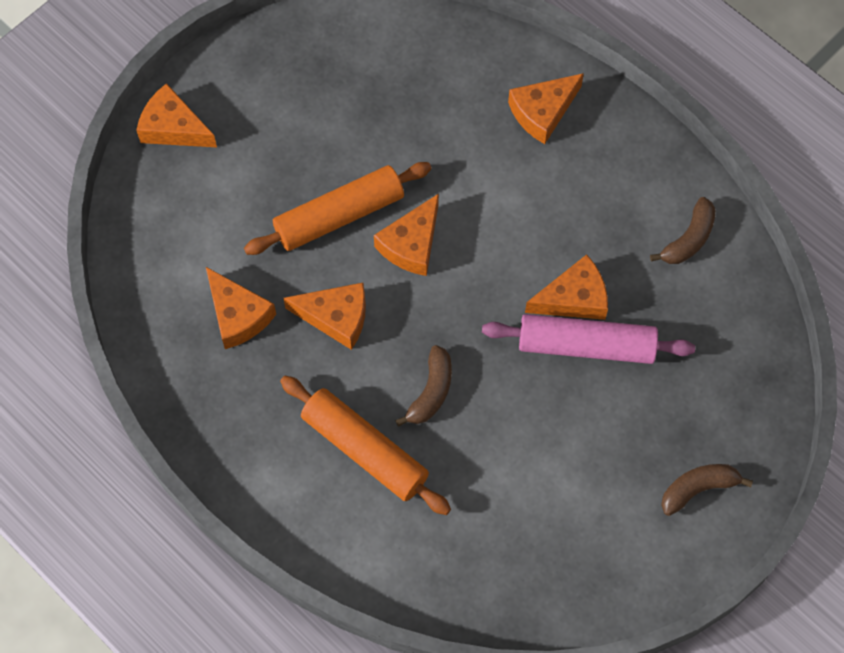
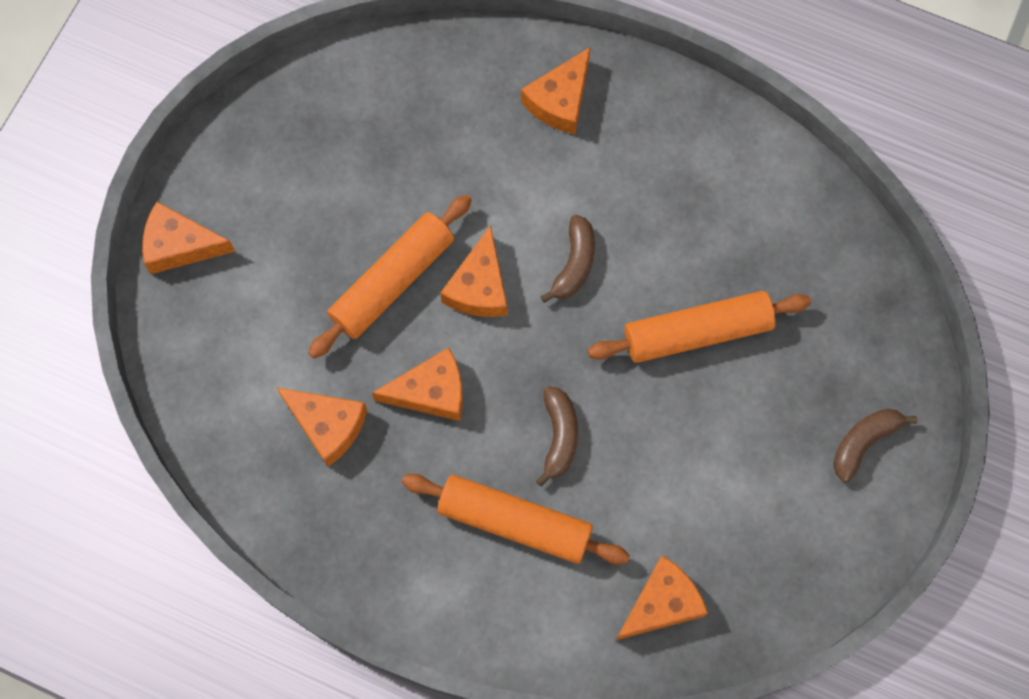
camera: 20 degrees left, 5 degrees up
(574, 298) = (666, 287): orange cheese -> orange cheese (662, 603)
(586, 345) = (697, 333): pink rolling pin -> orange rolling pin
(689, 239) = (757, 185): brown banana -> brown banana (574, 264)

